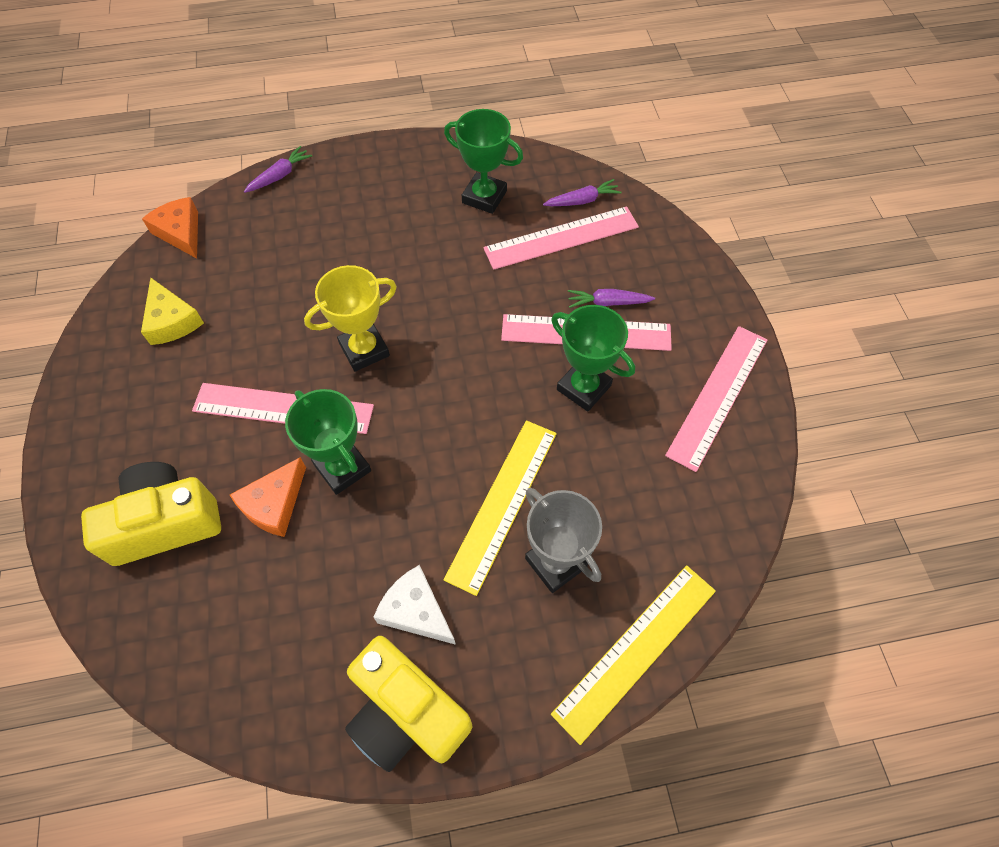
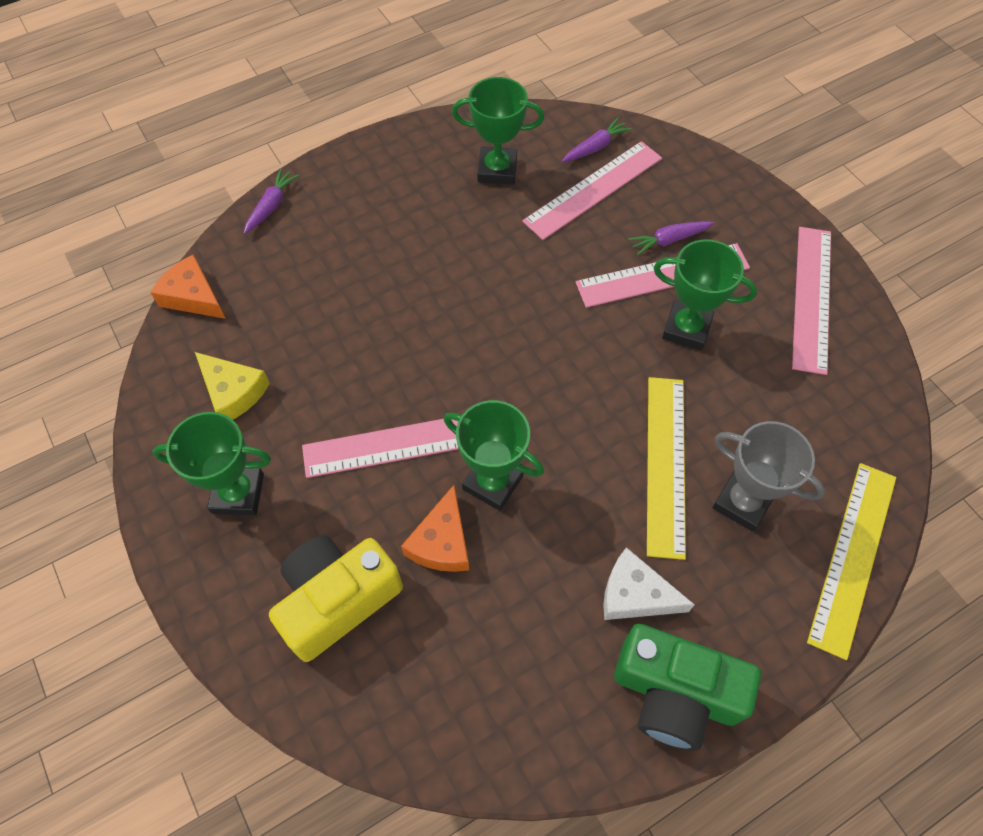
camera: 20 degrees left, 0 degrees up
(133, 406) = (238, 493): none -> green trophy
(364, 350) = (454, 358): yellow trophy -> none
(406, 713) = (674, 693): yellow camera -> green camera

